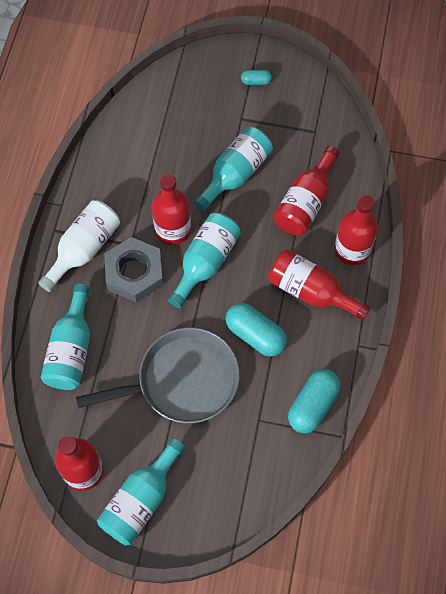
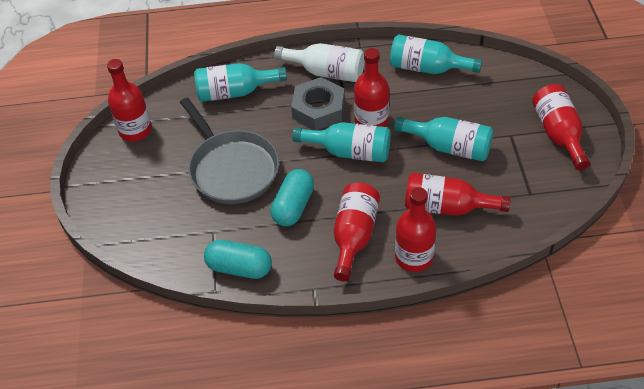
camera: 75 degrees right, 15 degrees down
(141, 500) = (120, 172): turquoise bottle -> turquoise bottle (427, 68)
(256, 81) = (558, 134): turquoise capsule -> red bottle

